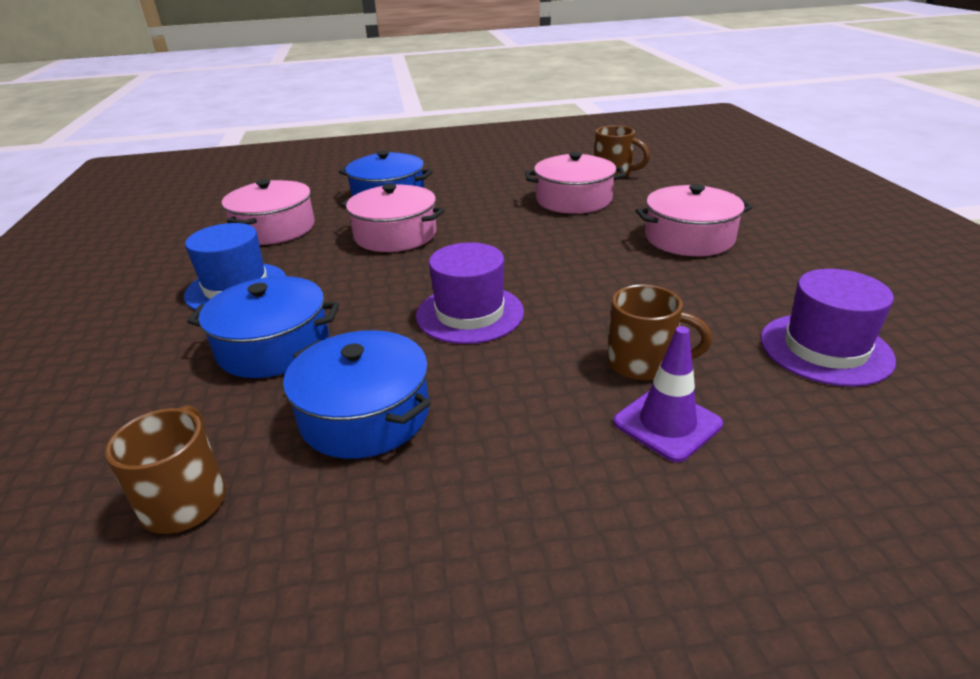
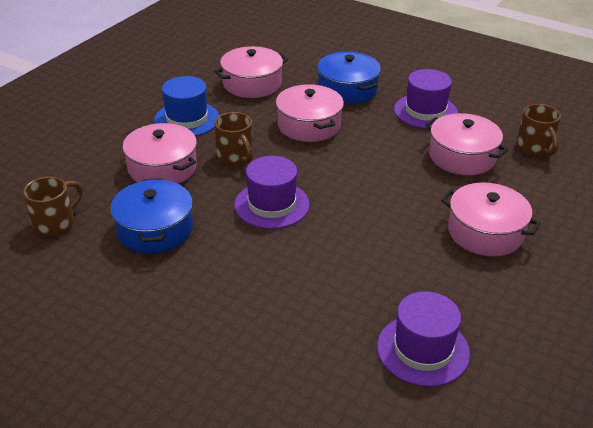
camera: 40 degrees right, 5 degrees up
(274, 346) = (162, 168): blue pot -> pink pot
(487, 184) = (425, 111): none -> purple hat
(643, 364) = (310, 289): brown mug -> brown mug (235, 157)
(667, 423) = (269, 324): purple traffic cone -> none

